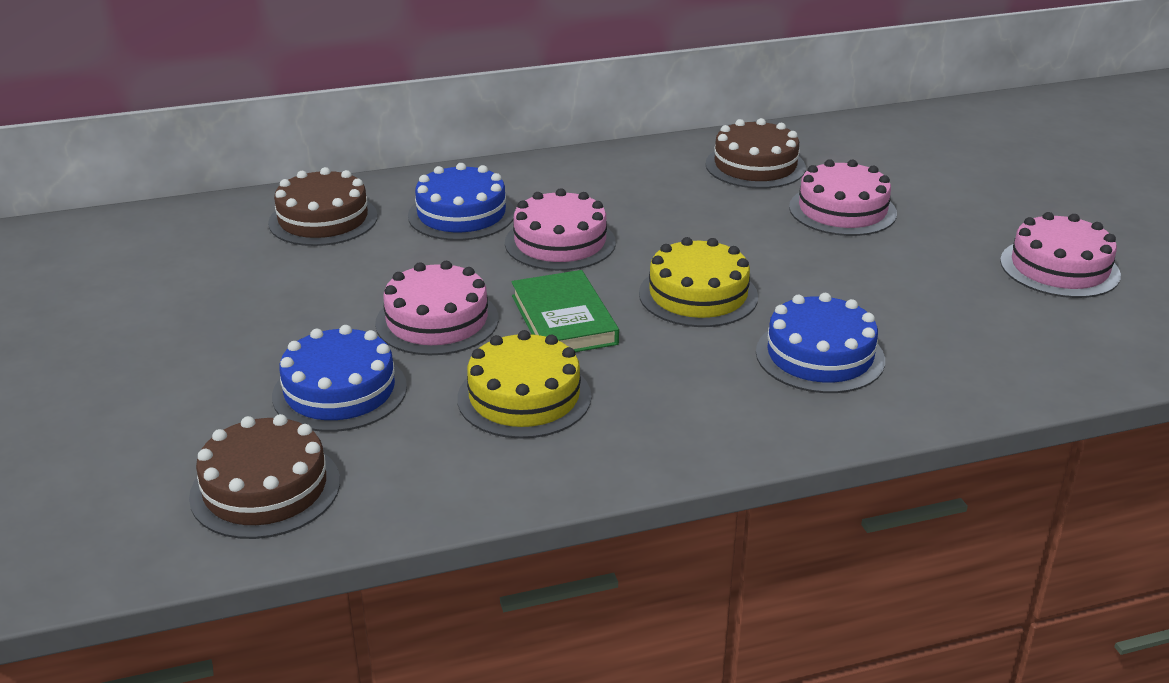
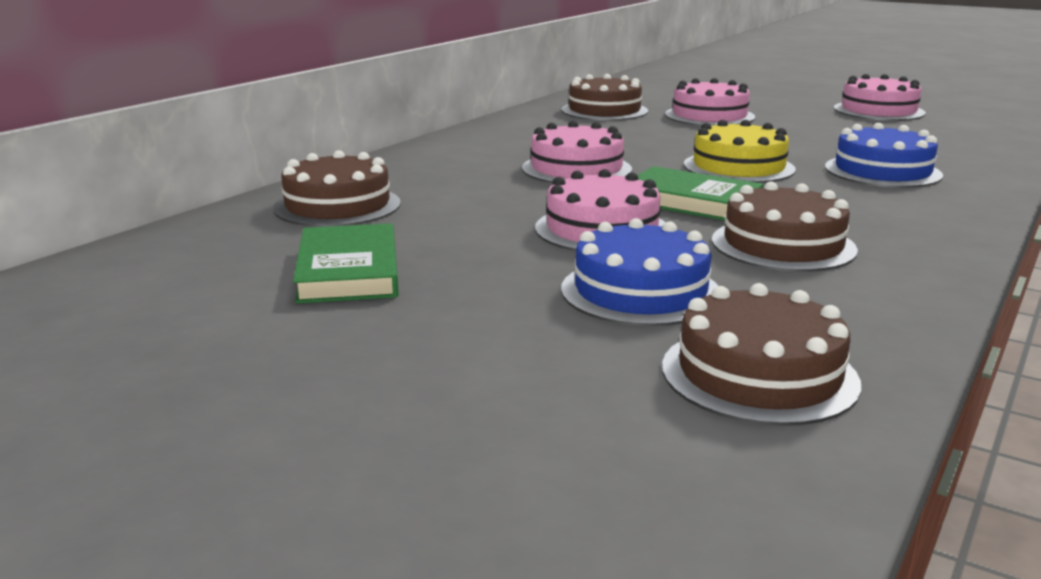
camera: 40 degrees left, 10 degrees down
(222, 290) = (348, 271): none -> green book
(461, 214) = (458, 174): blue cake -> none
(524, 397) = (783, 245): yellow cake -> brown cake

